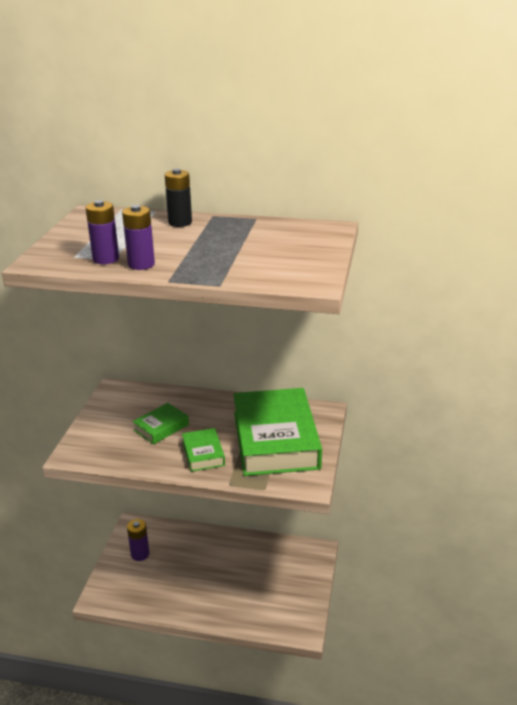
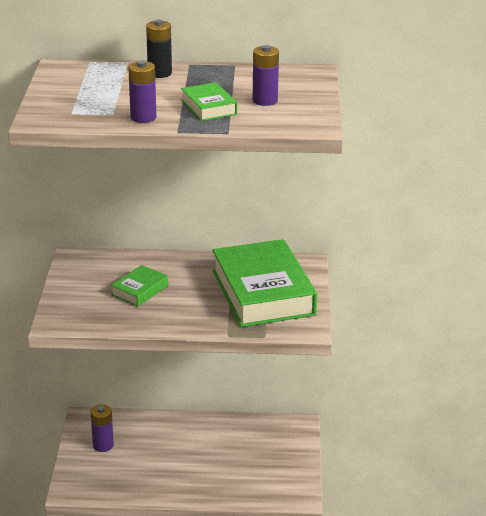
camera: 10 degrees left, 0 degrees up
(106, 259) = (105, 114): purple battery -> purple battery (265, 101)
(203, 454) = (193, 311): green book -> green book (209, 107)

